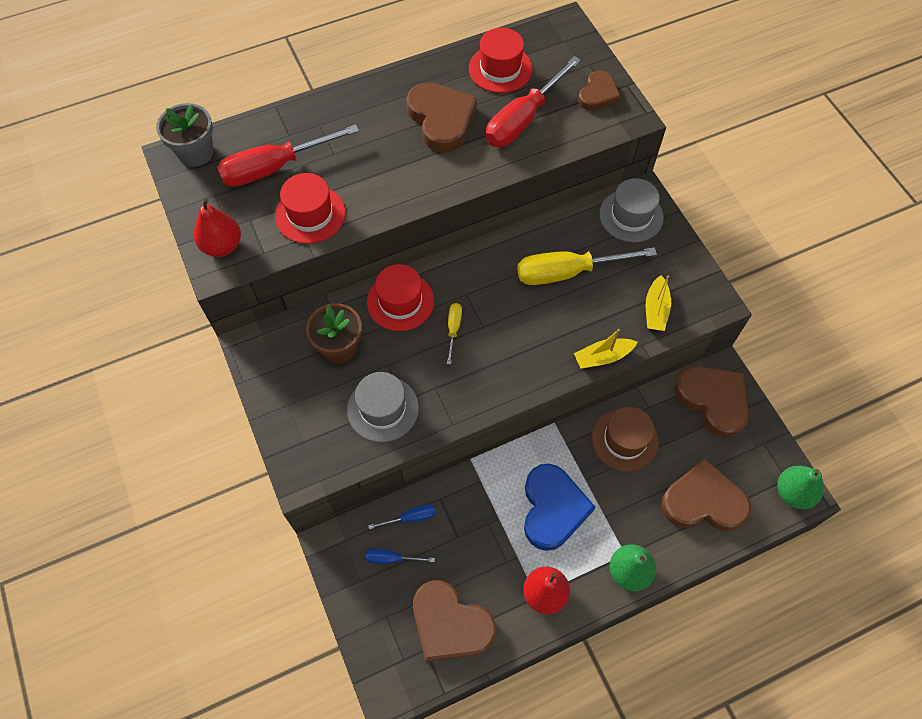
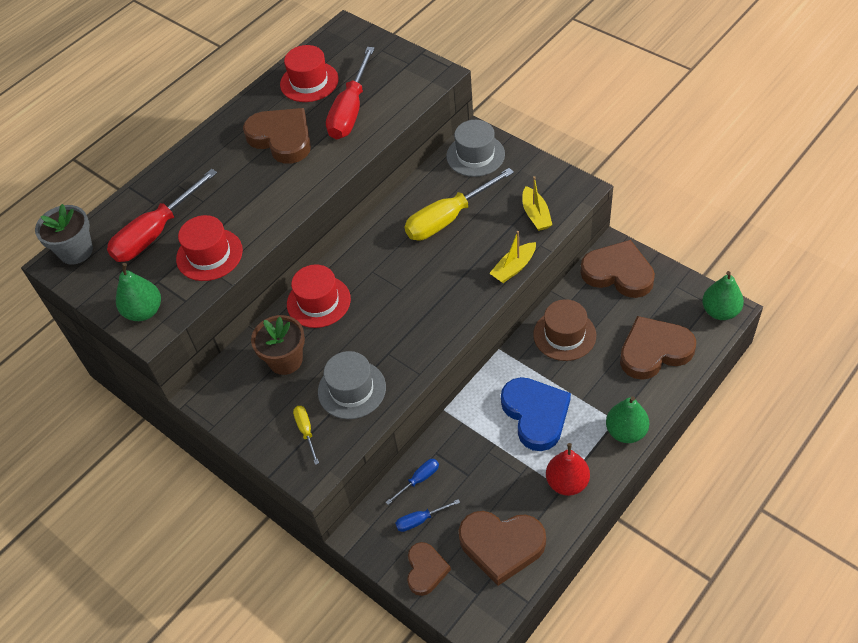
camera: 20 degrees left, 10 degrees down
(222, 246) = (144, 311): red pear -> green pear
(453, 329) = (377, 302): yellow screwdriver -> yellow screwdriver (306, 431)
(598, 94) = (402, 68): brown heart -> brown heart (426, 570)

